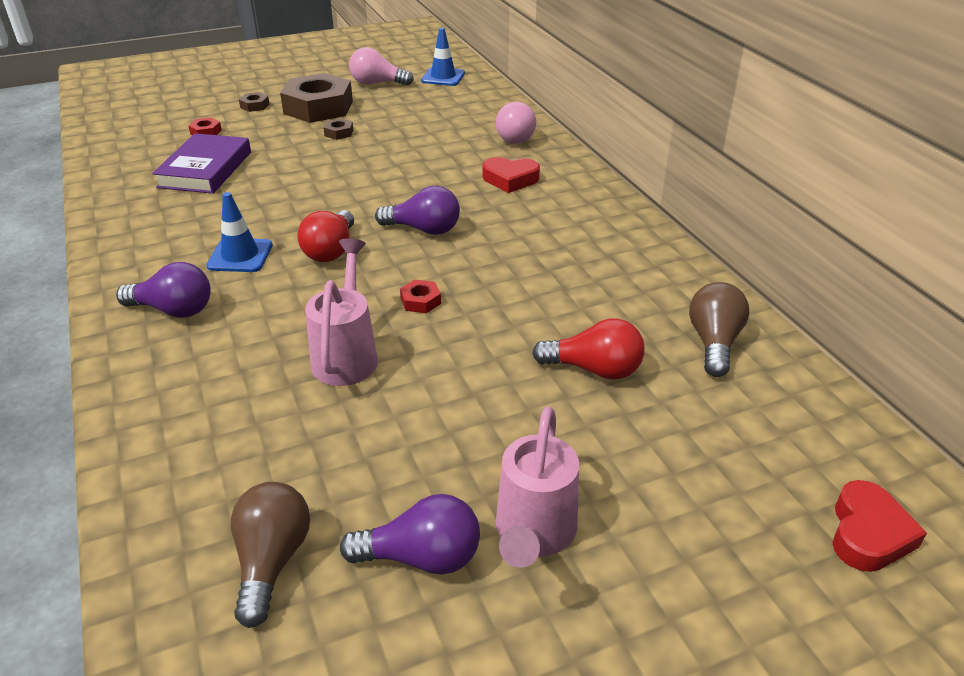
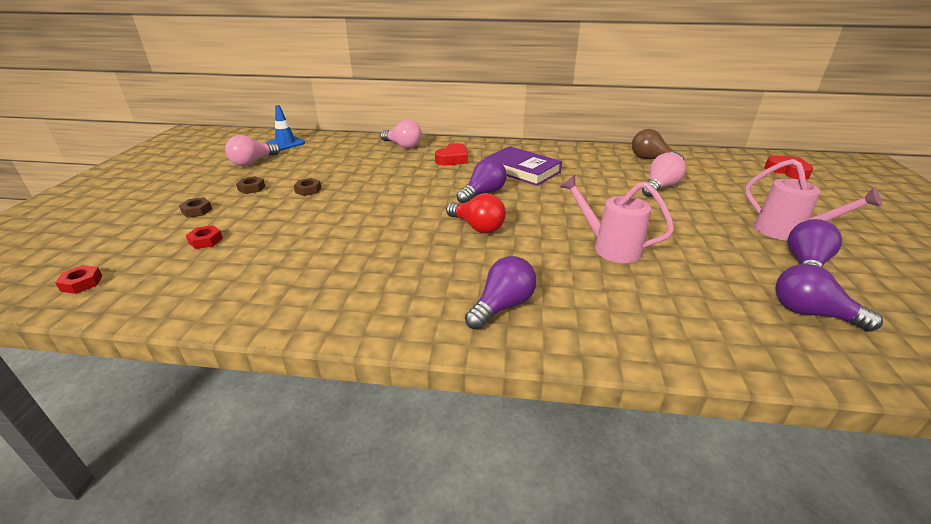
camera: 60 degrees left, 5 degrees down
(205, 169) = (280, 253): purple book -> purple book (522, 170)
(240, 256) = (447, 262): blue traffic cone -> none
(272, 561) = (811, 313): brown light bulb -> purple light bulb
(318, 107) = (251, 188): brown nut -> brown nut, size x0.40
(420, 301) = (565, 212): red nut -> red nut (81, 283)
(594, 369) = (660, 187): red light bulb -> pink light bulb

